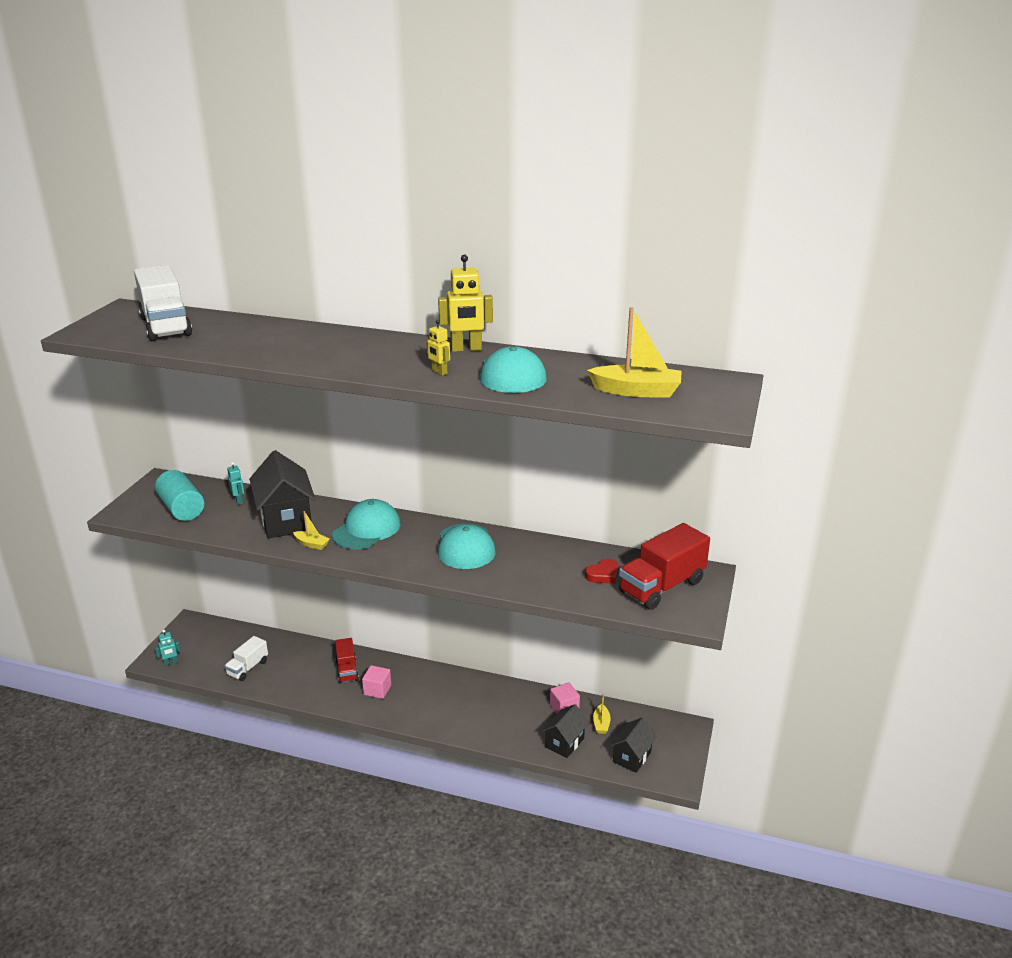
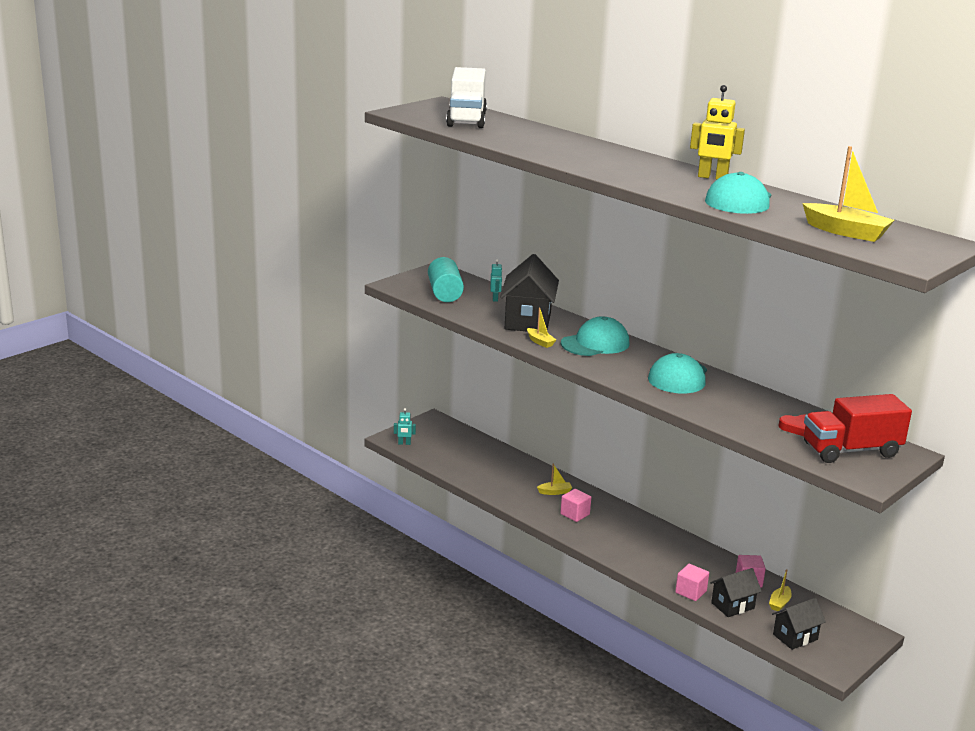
camera: 25 degrees right, 5 degrees down
(248, 668) = (467, 465): white truck -> none
(347, 670) = (555, 492): red truck -> yellow boat
(439, 372) = (673, 187): yellow robot -> none
(522, 741) = (691, 592): none -> pink cube

